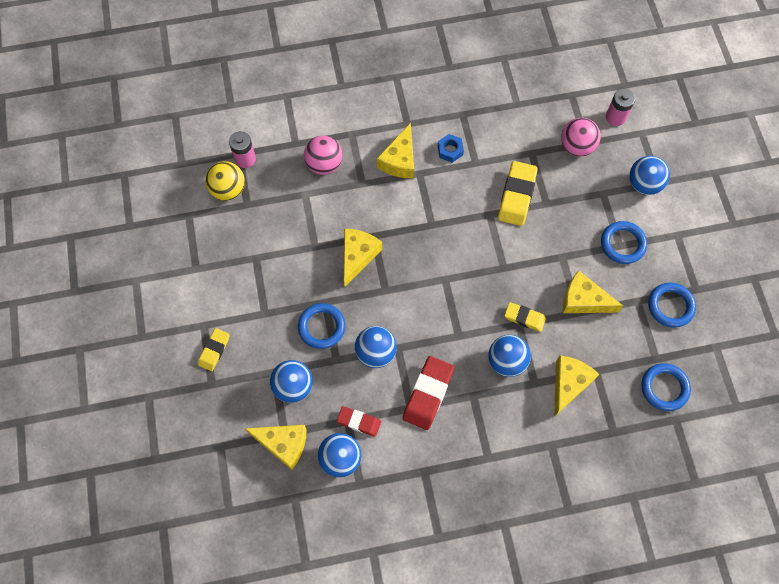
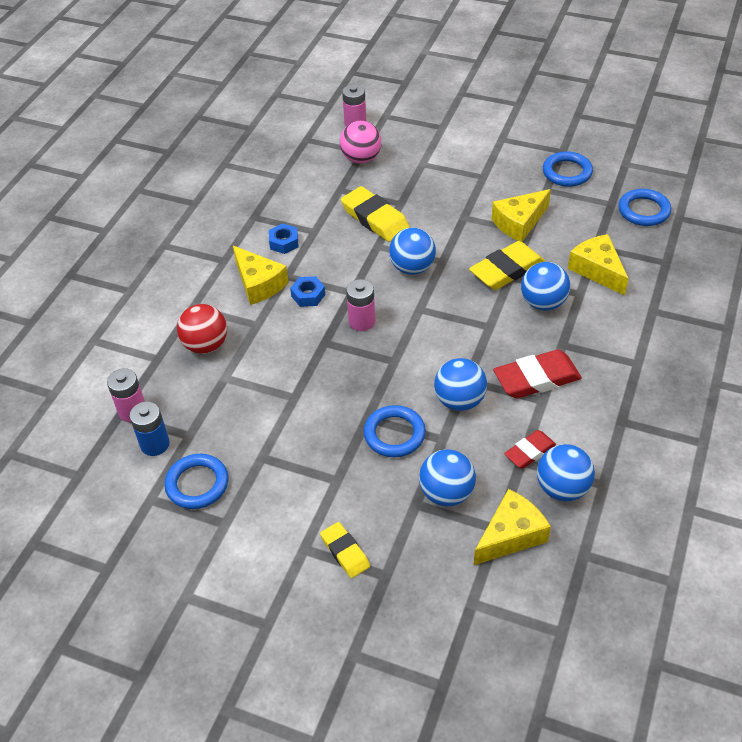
camera: 55 degrees left, 20 degrees down
(228, 190) = (155, 444): yellow ball -> blue battery
(324, 164) = (206, 345): pink ball -> red ball
(358, 256) = (337, 365): yellow cheese -> none
(407, 248) = (362, 321): none -> pink battery
(409, 198) = (308, 295): none -> blue nut
(428, 394) = (536, 379): red eraser -> red eraser turned 75 degrees counterclockwise
(524, 318) = (507, 270): yellow eraser -> yellow eraser, size x1.66
(622, 244) = (483, 174): blue ring -> blue ring (197, 484)
(644, 184) = (436, 136): blue ball -> blue ball (412, 268)

